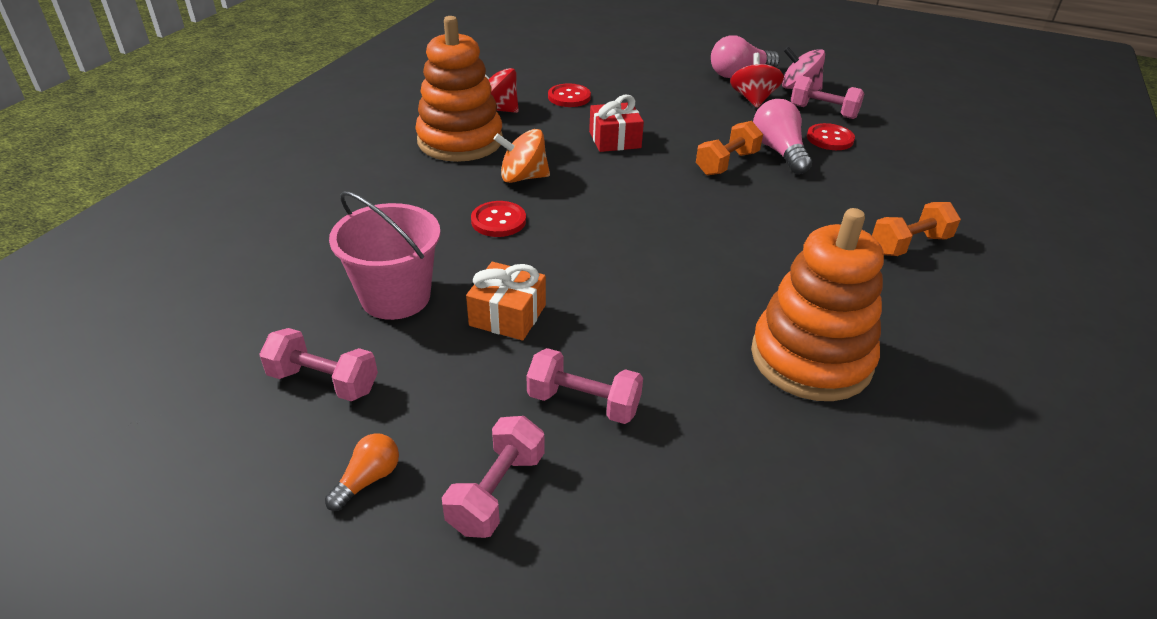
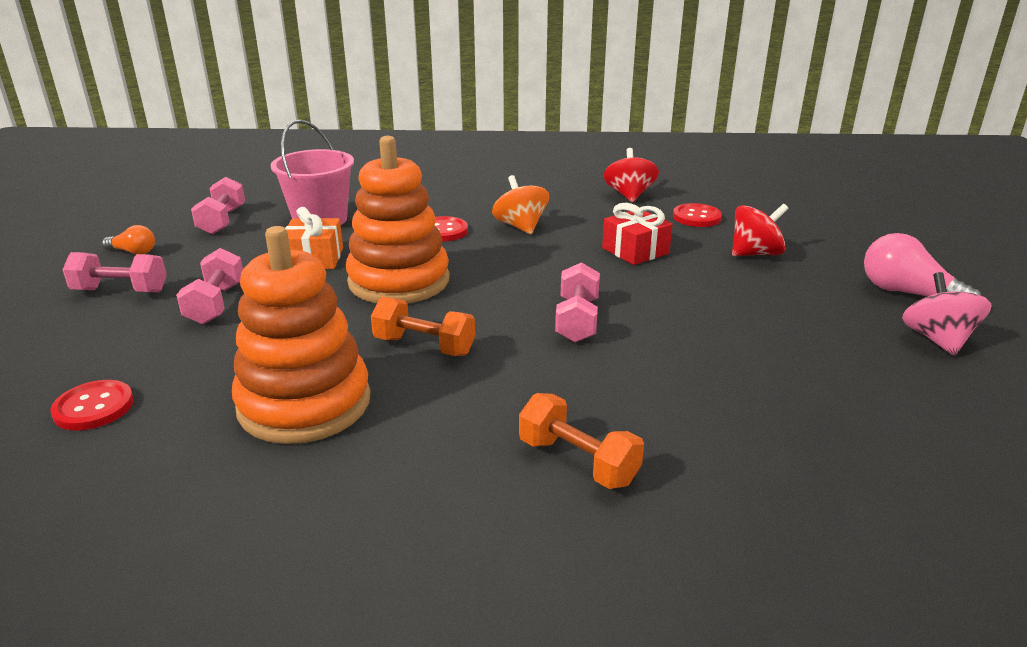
camera: 70 degrees right, 10 degrees down
(460, 141) = (556, 194): orange stacking toy -> orange stacking toy (399, 281)
(727, 163) = (654, 314): orange dumbbell -> orange dumbbell (424, 346)
(753, 99) = (846, 311): red spinning top -> red spinning top (755, 253)
(779, 151) = (724, 343): pink light bulb -> none
(823, 112) = (888, 365): pink dumbbell -> pink dumbbell (577, 320)
(830, 139) = (809, 377): red button -> red button (94, 407)

